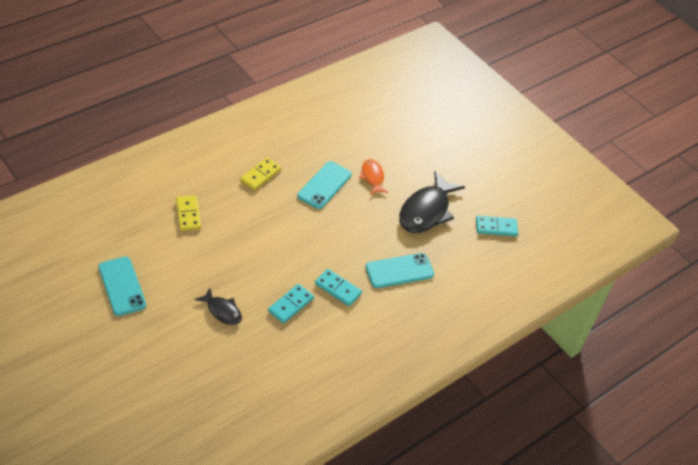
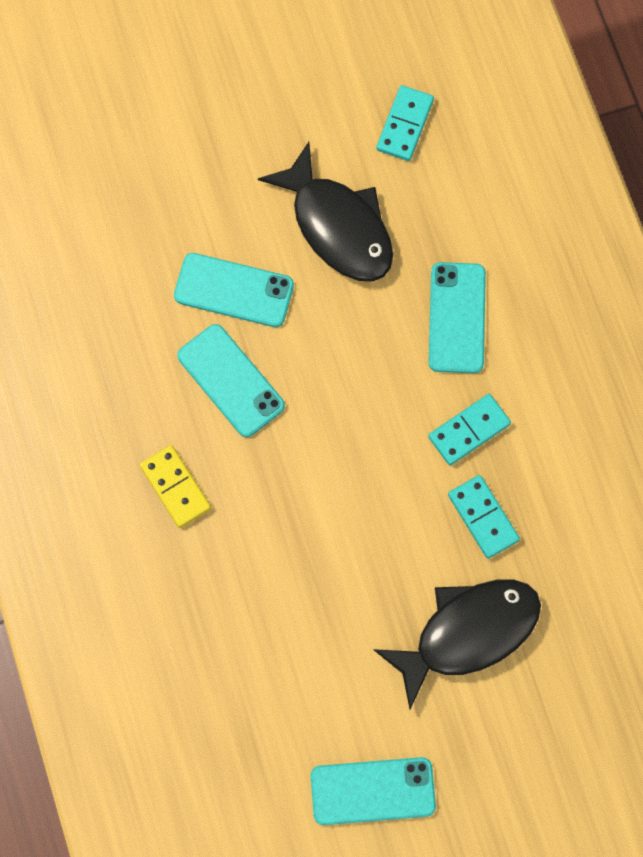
camera: 65 degrees left, 25 degrees up
(188, 214) = (237, 640): yellow domino -> none
(222, 311) = (468, 633): black fish -> black fish, size x1.87
(372, 177) = (234, 290): orange fish -> turquoise phone

